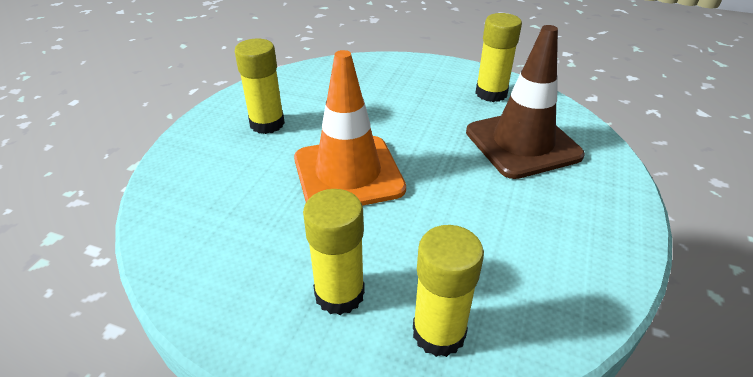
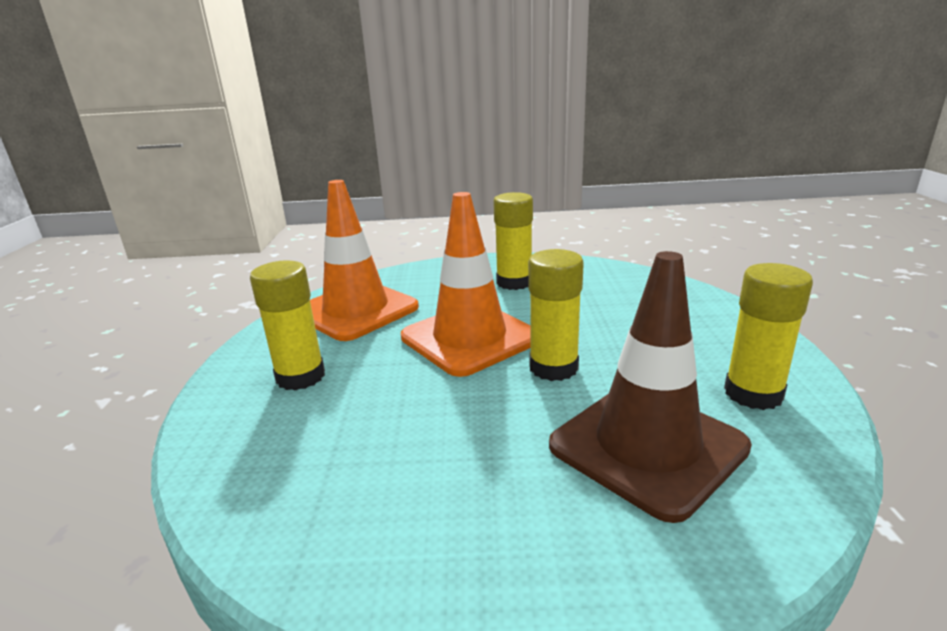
camera: 70 degrees right, 15 degrees down
(225, 233) = (356, 310): none -> orange traffic cone
(439, 333) = (259, 442): yellow glue stick -> yellow glue stick (553, 367)

